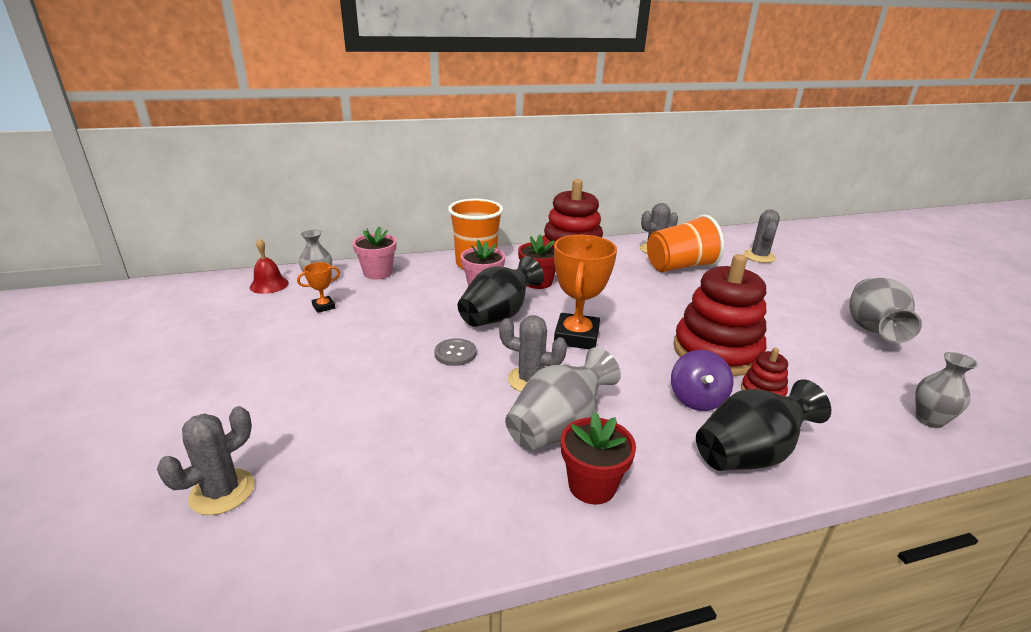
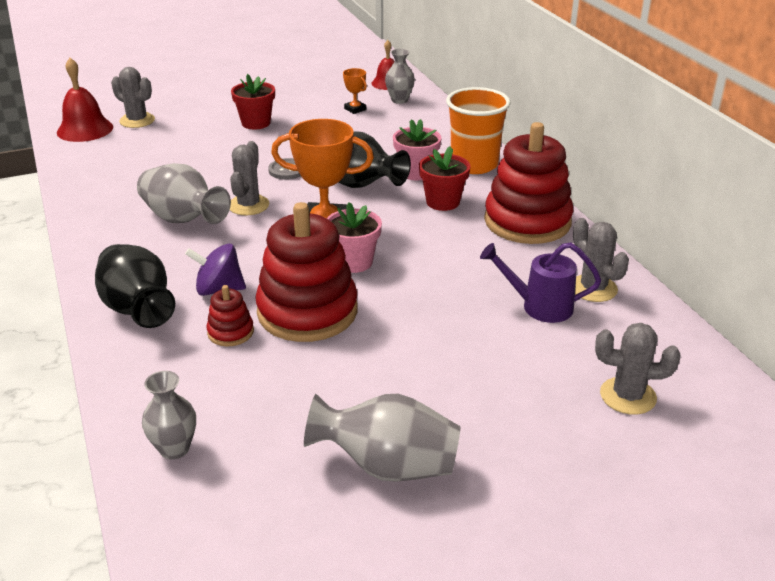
camera: 85 degrees right, 5 degrees up
(210, 566) = (85, 129): none -> red bell
(378, 273) = (429, 120): pink flower pot -> pink flower pot (354, 262)
(592, 485) = (117, 233): red flower pot -> red flower pot (256, 123)
(680, 266) = (539, 306): orange cup -> purple watering can

